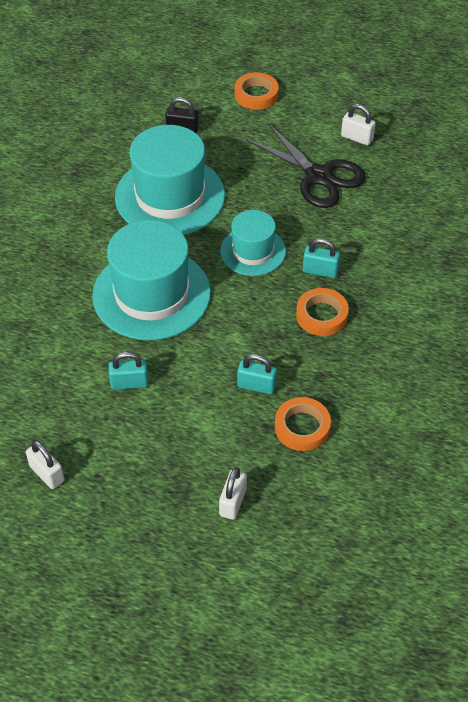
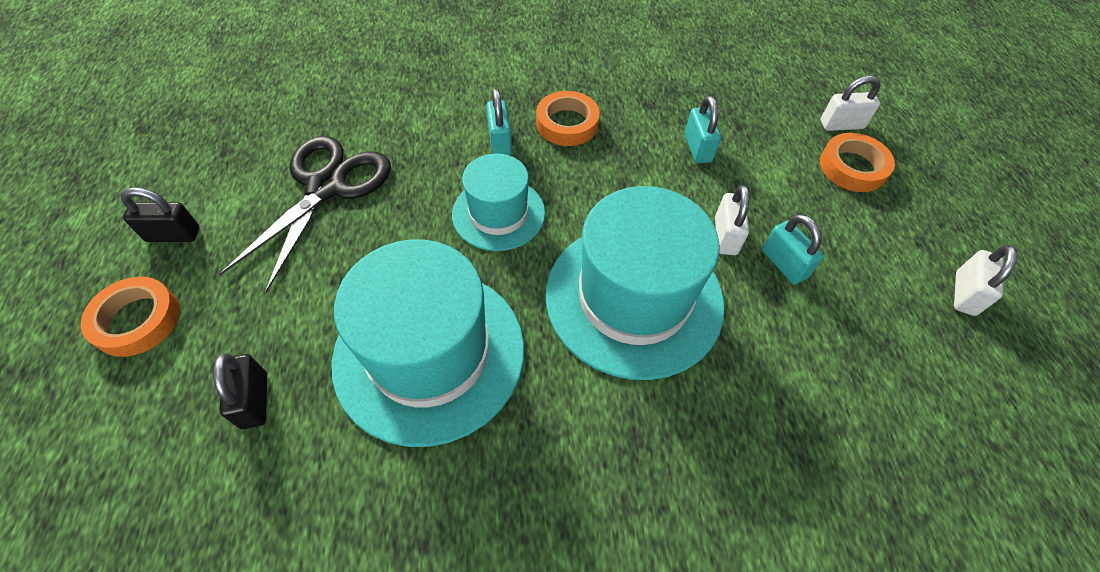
camera: 115 degrees left, 5 degrees up
(302, 427) = (719, 101): orange tape -> orange tape (852, 167)
(311, 110) = (173, 235): none -> black padlock
(357, 138) = (233, 168): white padlock -> white padlock (725, 236)

